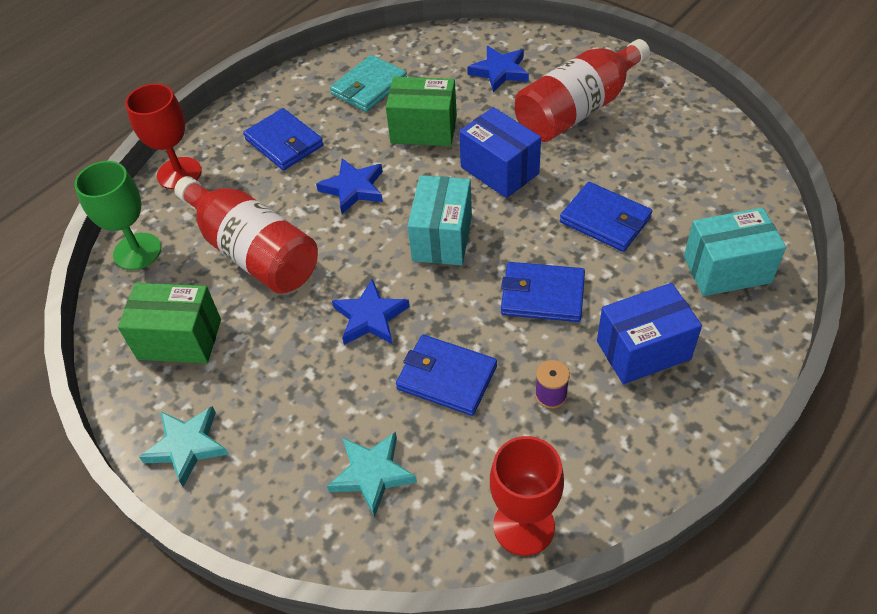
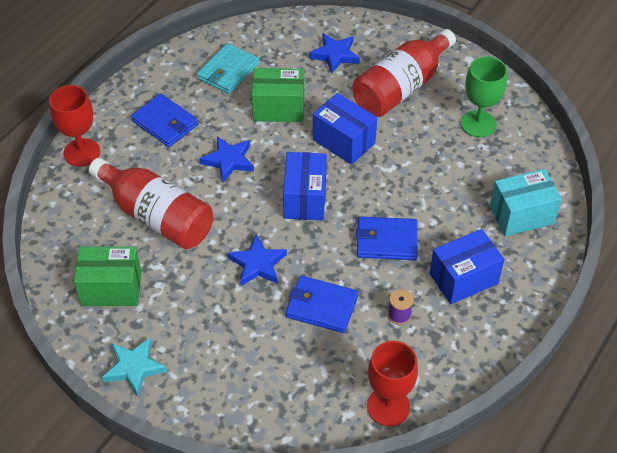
camera: 10 degrees left, 0 degrees up
(137, 251) = (61, 220): green goblet -> green goblet (478, 124)
(372, 474) = (276, 378): turquoise star -> none
(442, 237) = (305, 199): turquoise box -> blue box
(605, 220) = (429, 179): blue wallet -> none

